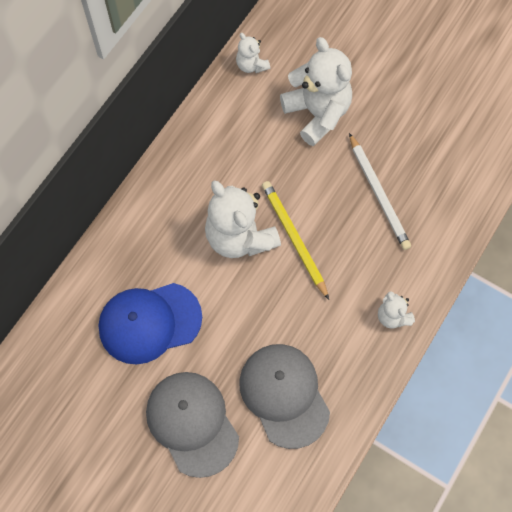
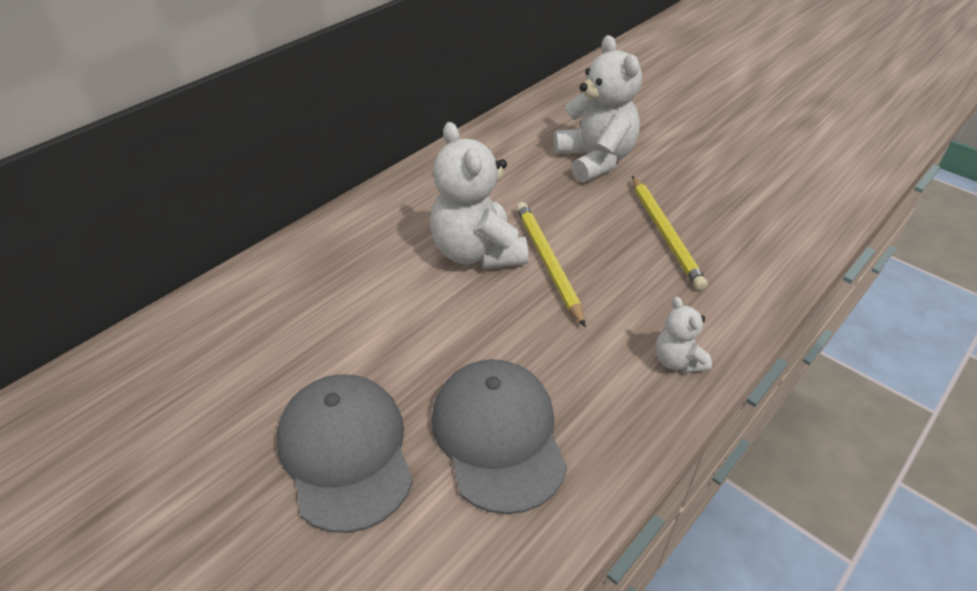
camera: 10 degrees right, 25 degrees down
(149, 323) = (329, 323): blue cap -> none
(251, 65) = (526, 119): white teddy bear -> none
(378, 194) = (665, 234): white pencil -> yellow pencil

